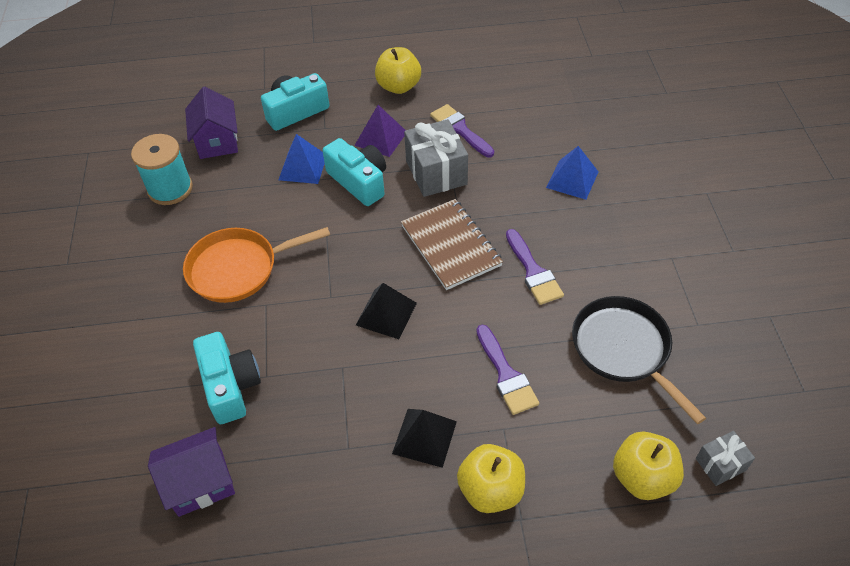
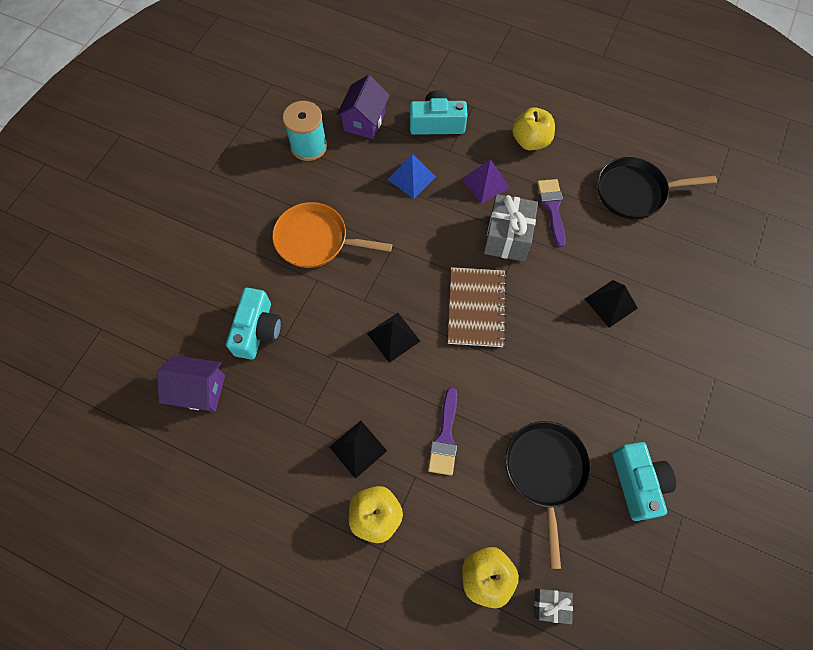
camera: 30 degrees right, 15 degrees up
(359, 181) = (444, 213): turquoise camera -> turquoise camera (637, 482)
(524, 84) = (634, 192): none -> black pan
(533, 271) = (523, 366): purple brush -> none
(572, 179) = (611, 303): blue pyramid -> black pyramid

